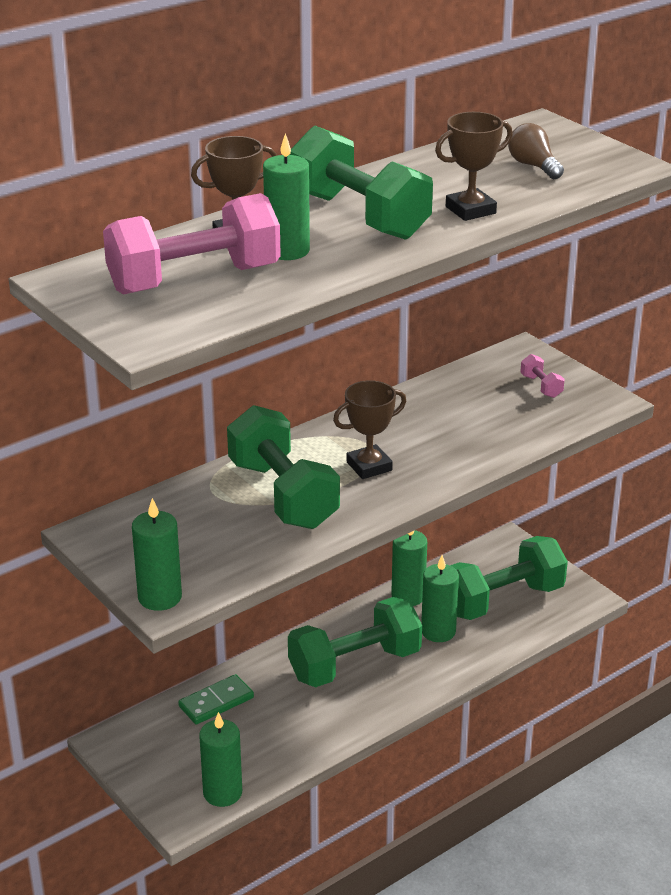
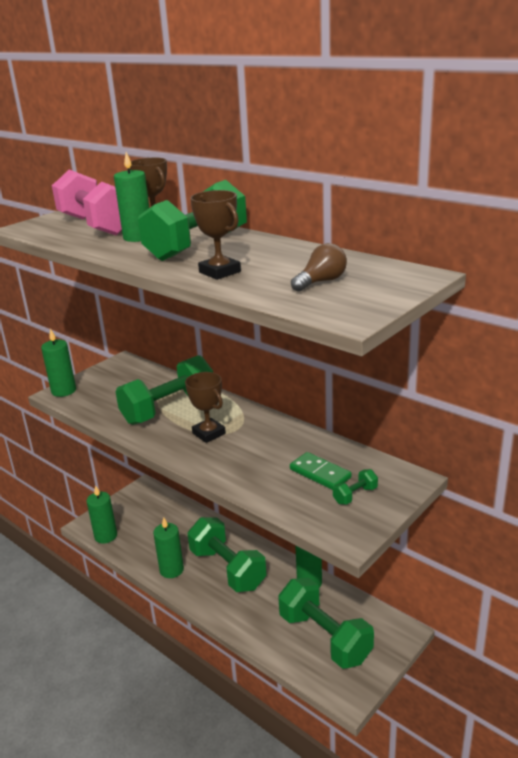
camera: 80 degrees right, 5 degrees down
(216, 702) = (180, 517): green domino -> green domino (320, 473)
(438, 631) = (274, 605): green candle -> green candle (171, 570)
(541, 386) = (355, 495): pink dumbbell -> green dumbbell

